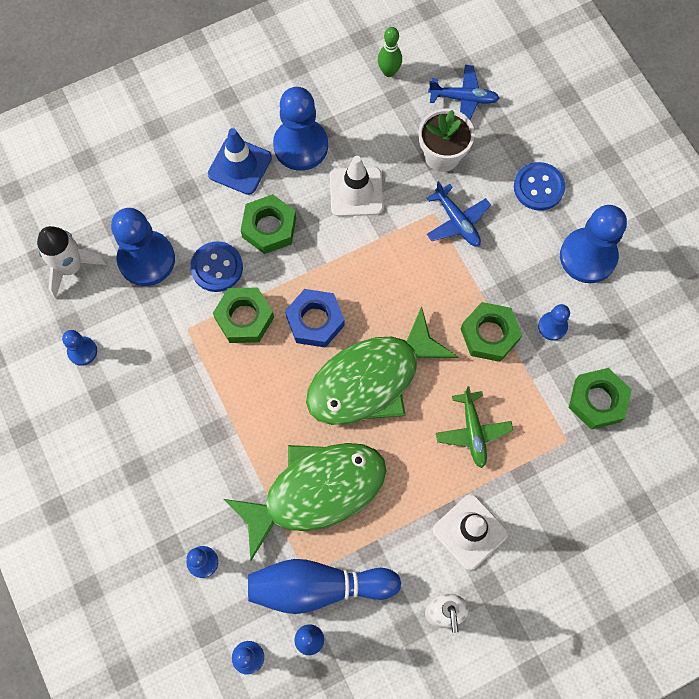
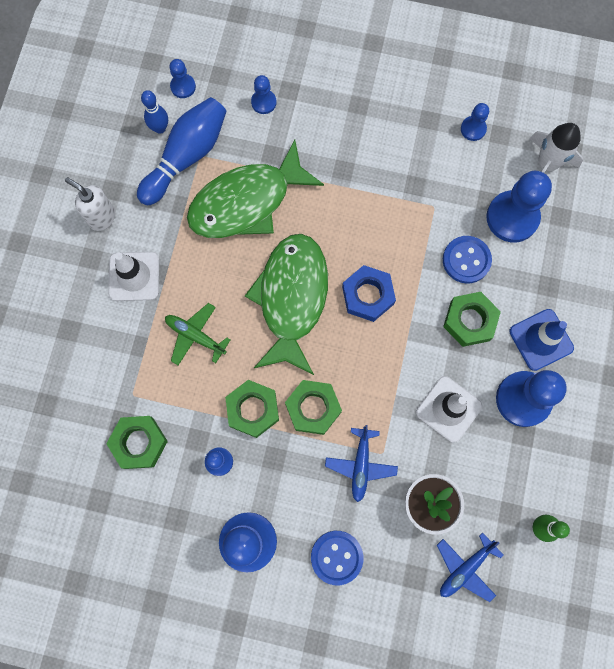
camera: 130 degrees right, 5 degrees up
(244, 318) = (410, 250): green nut -> green nut (313, 408)
(316, 491) = (247, 202): green fish -> green fish turned 45 degrees clockwise
(457, 221) = (361, 465): blue plane -> blue plane turned 90 degrees counterclockwise

